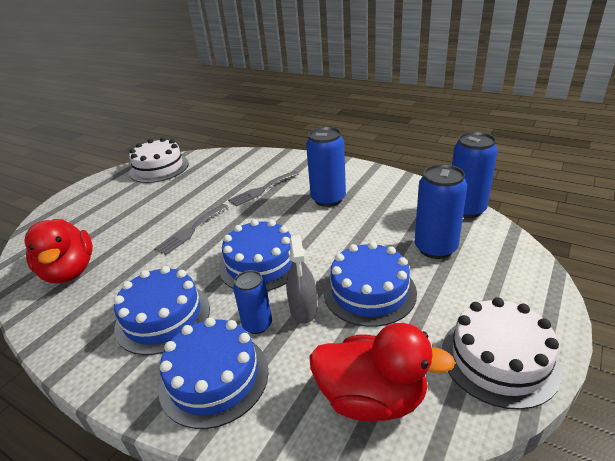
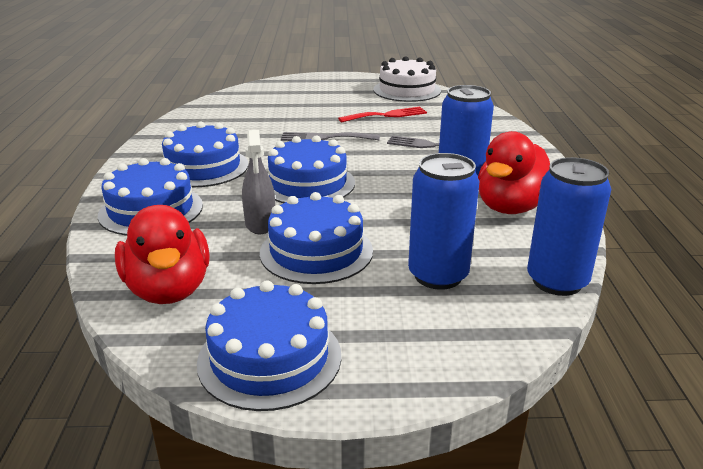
camera: 55 degrees right, 5 degrees down
(69, 271) = (227, 115): red duck -> red duck (511, 207)
(189, 190) = (387, 115): none -> red fork
(257, 325) = (223, 208): blue can -> none
(303, 309) = (260, 224): grey spray bottle -> grey spray bottle turned 60 degrees counterclockwise
(499, 359) = (270, 358): white cake -> blue cake

